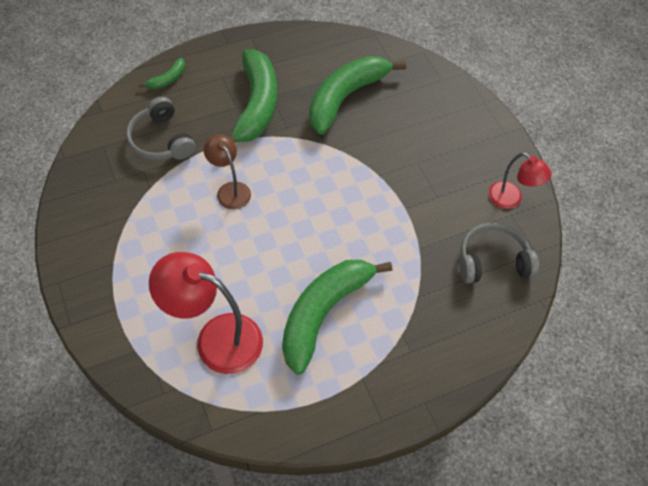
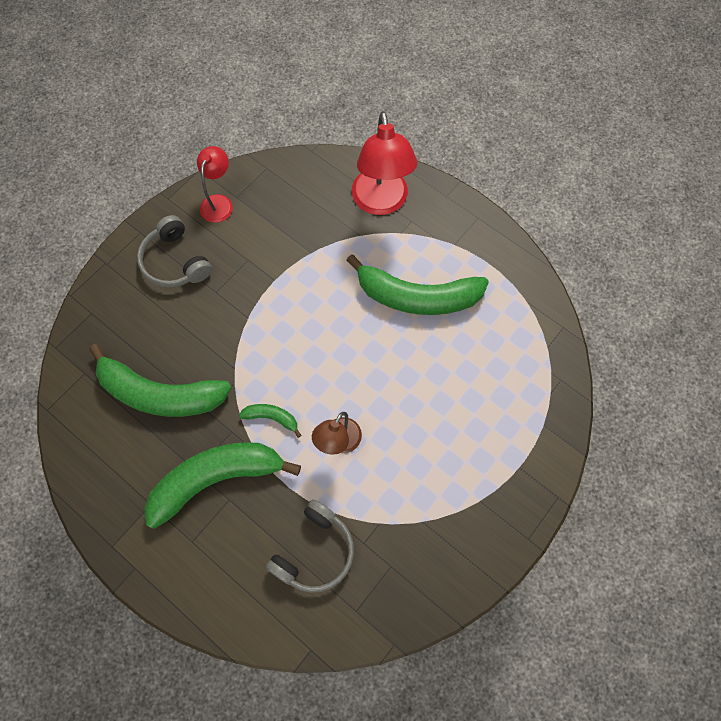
camera: 115 degrees left, 10 degrees up
(167, 79) = (225, 603): green banana -> green banana (272, 418)
(216, 338) = (491, 367): red lamp -> red lamp (381, 202)
(492, 261) = (293, 194): grey headphones -> grey headphones (175, 261)

